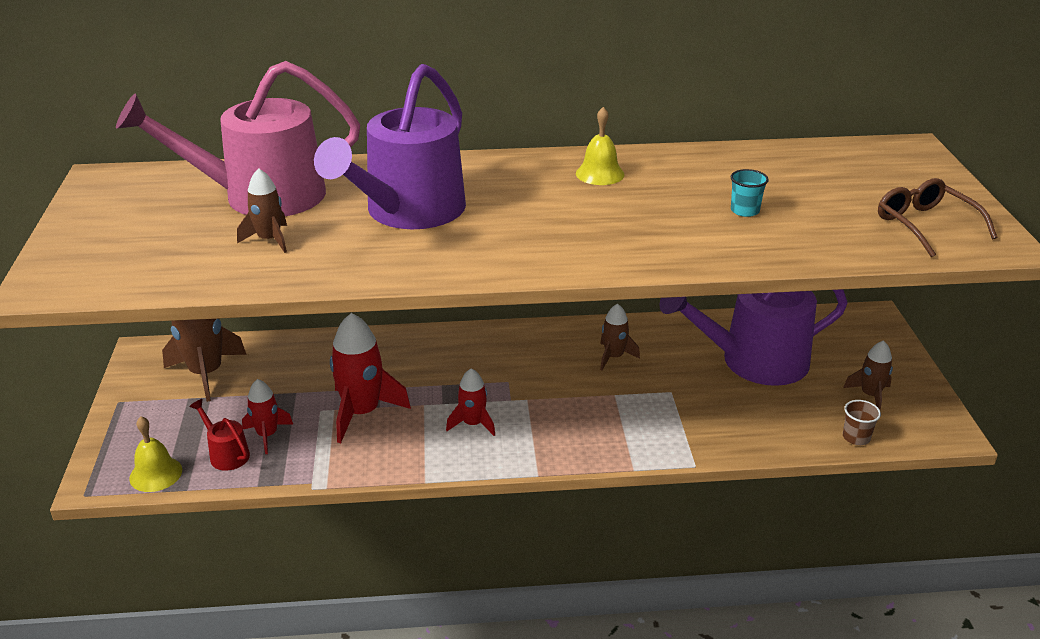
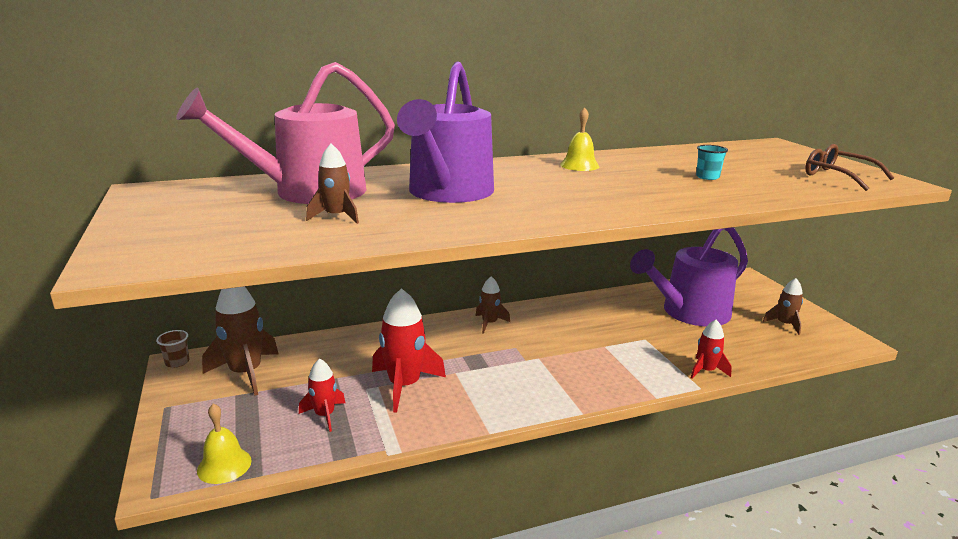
camera: 15 degrees left, 10 degrees down
(226, 454) = (291, 437): red watering can -> none
(473, 424) = (505, 382): red rocket -> red rocket (706, 371)
(614, 357) = (587, 321): brown rocket -> brown rocket (489, 323)
(856, 437) = (798, 352): brown cup -> brown cup (177, 362)

